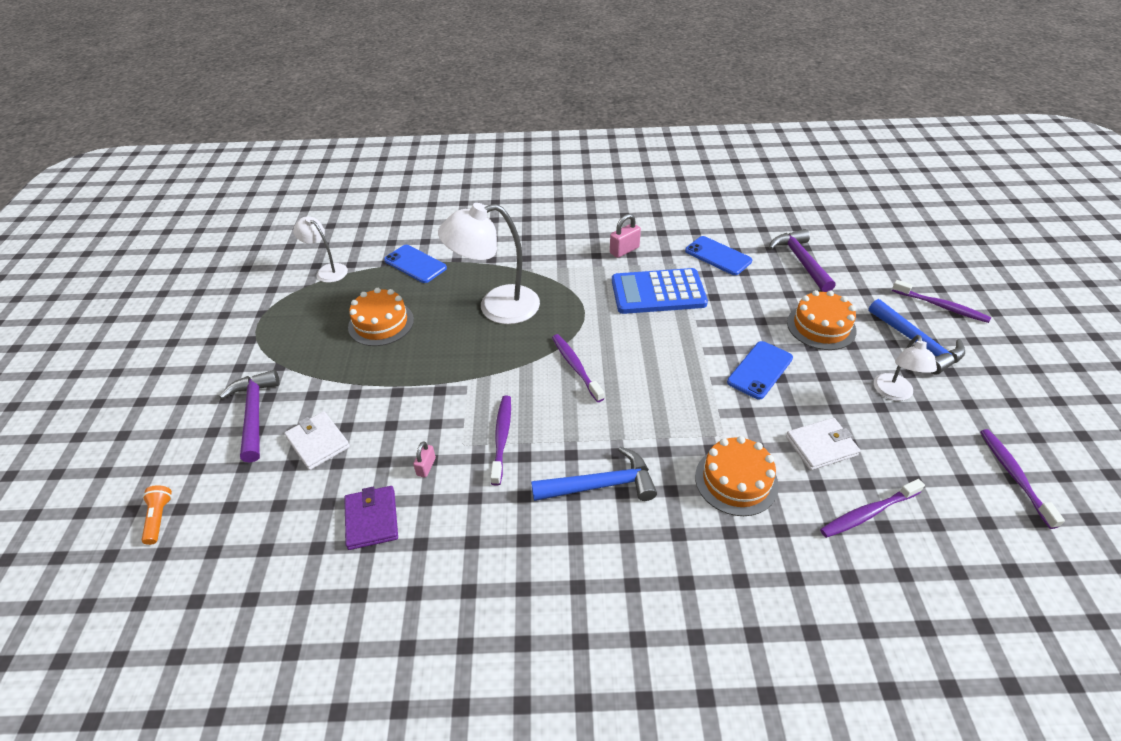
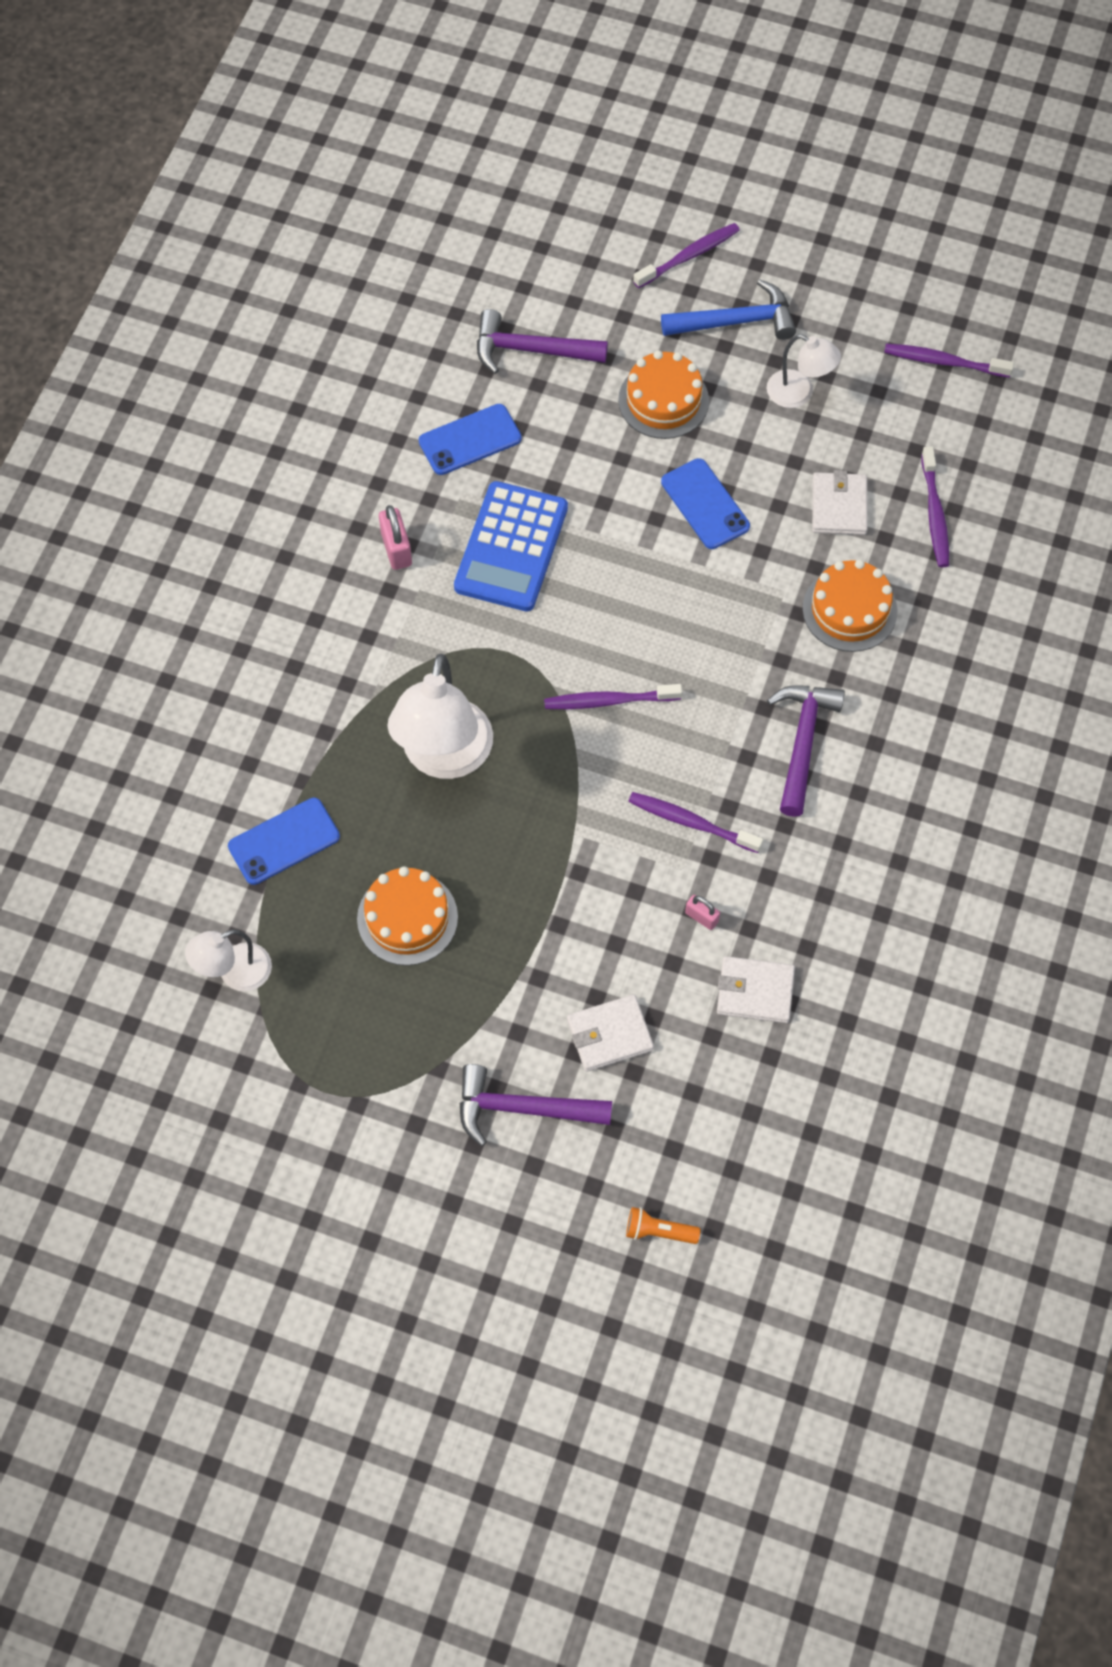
camera: 70 degrees left, 20 degrees up
(372, 519) = (755, 991): purple wallet -> white wallet
(600, 485) = (802, 743): blue hammer -> purple hammer

